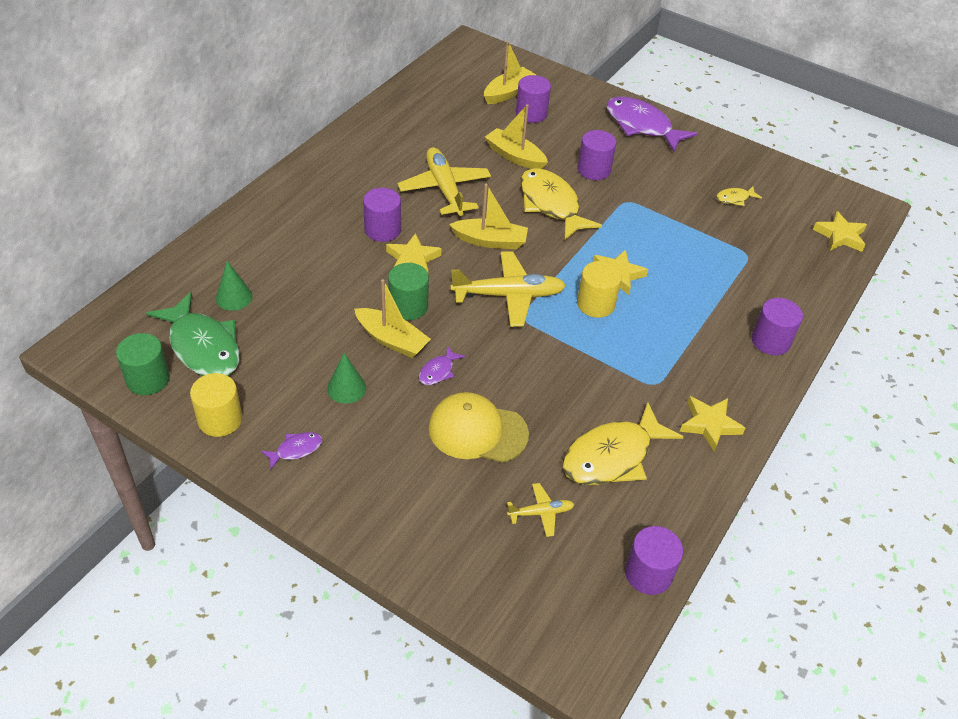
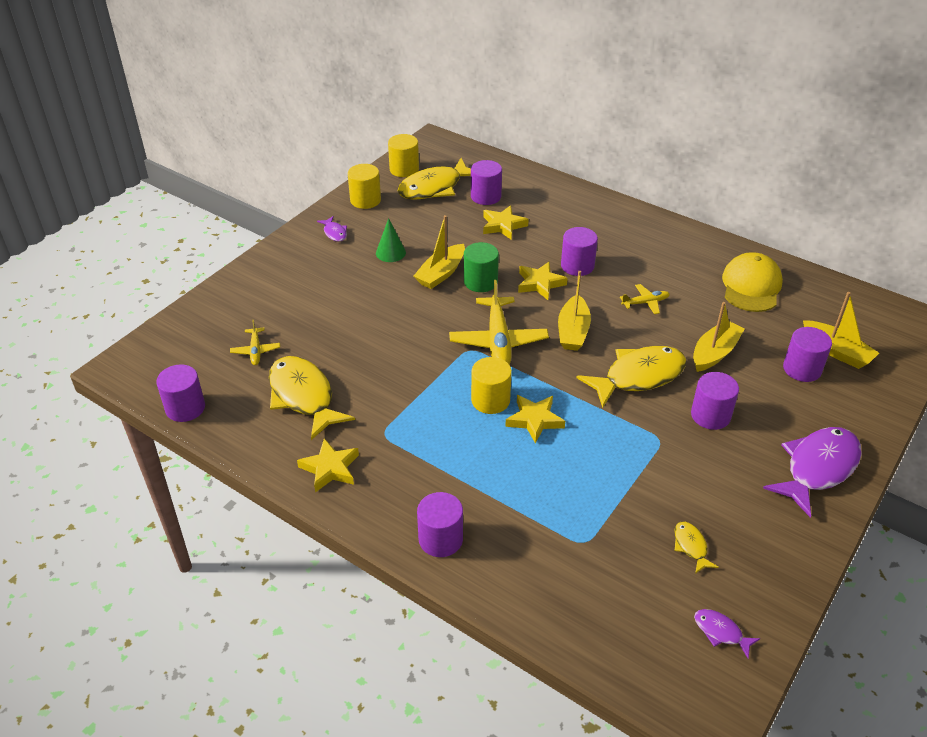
camera: 95 degrees right, 5 degrees down
(148, 379) = (404, 169): green cylinder -> yellow cylinder
(203, 346) = (434, 188): green fish -> yellow fish
(234, 297) = (486, 196): green cone -> purple cylinder
(438, 371) = (406, 298): purple fish -> purple fish (720, 632)
(444, 189) = (645, 303): yellow plane -> yellow plane, size x0.50
(477, 431) = (341, 319): yellow cap -> yellow cap (751, 286)
(840, 236) = (638, 658): yellow star -> yellow star (503, 225)

